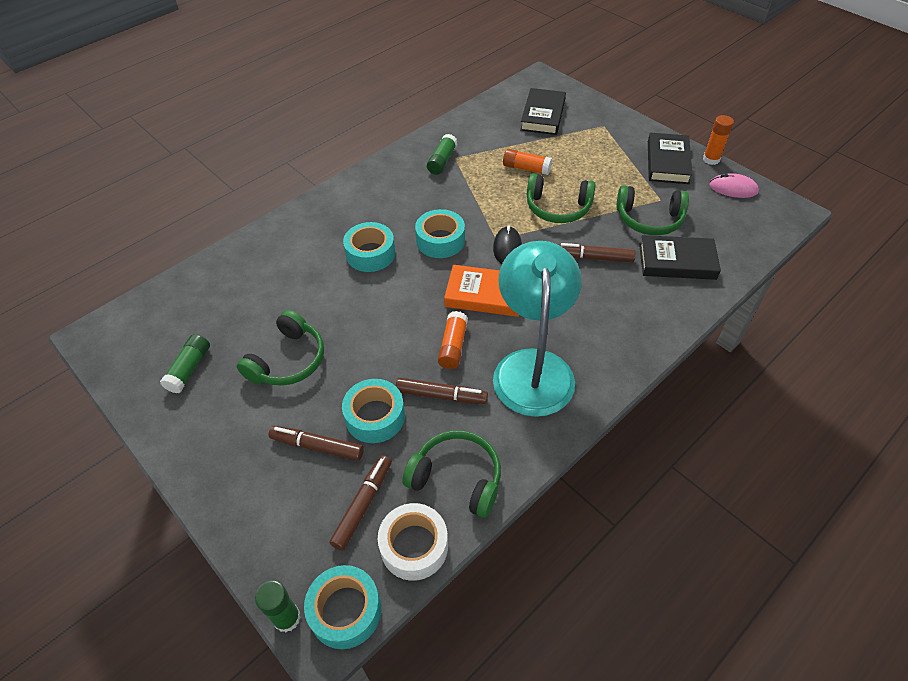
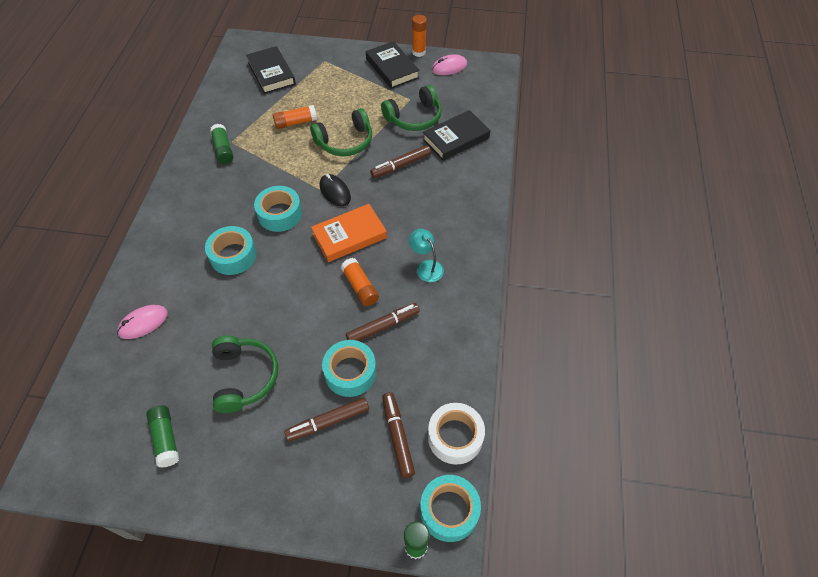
camera: 40 degrees left, 5 degrees up
(256, 267) = (143, 323): none -> pink mouse
(457, 478) = (443, 374): green headphones -> none
(533, 367) = (426, 267): turquoise lamp -> turquoise lamp, size x0.41

